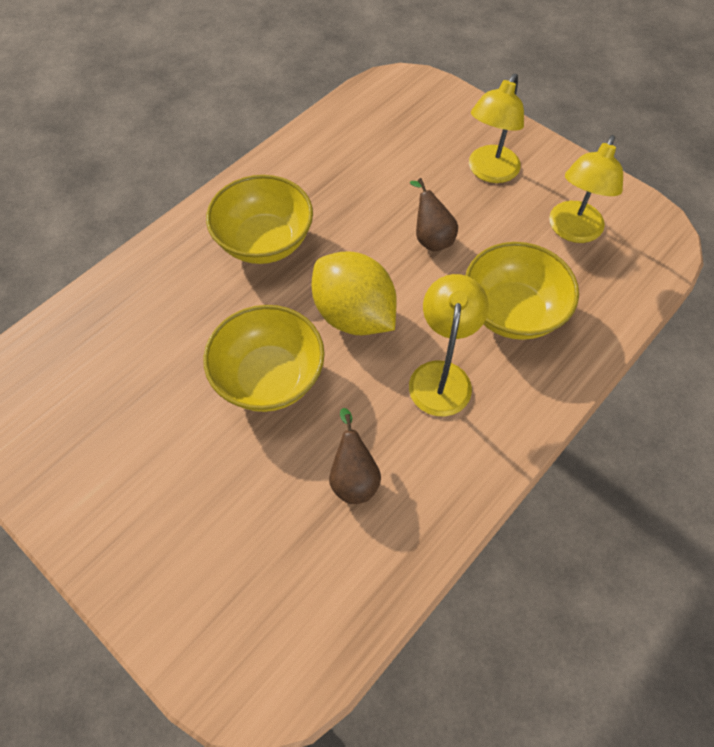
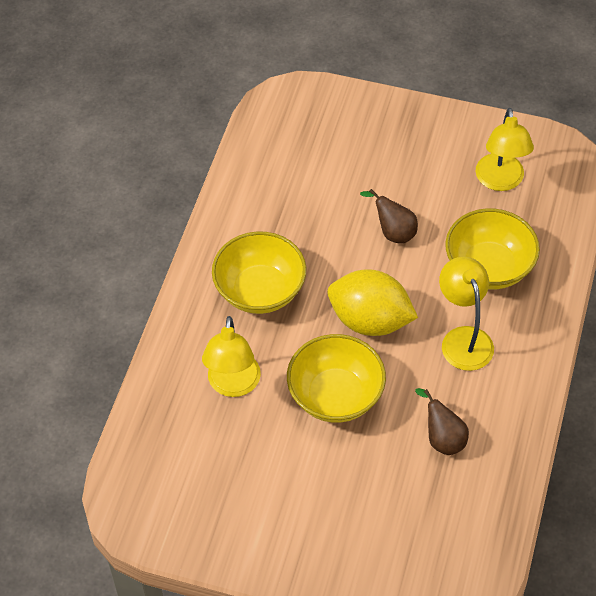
camera: 25 degrees left, 5 degrees down
(489, 172) = (408, 155): yellow lamp -> yellow lamp (233, 385)

